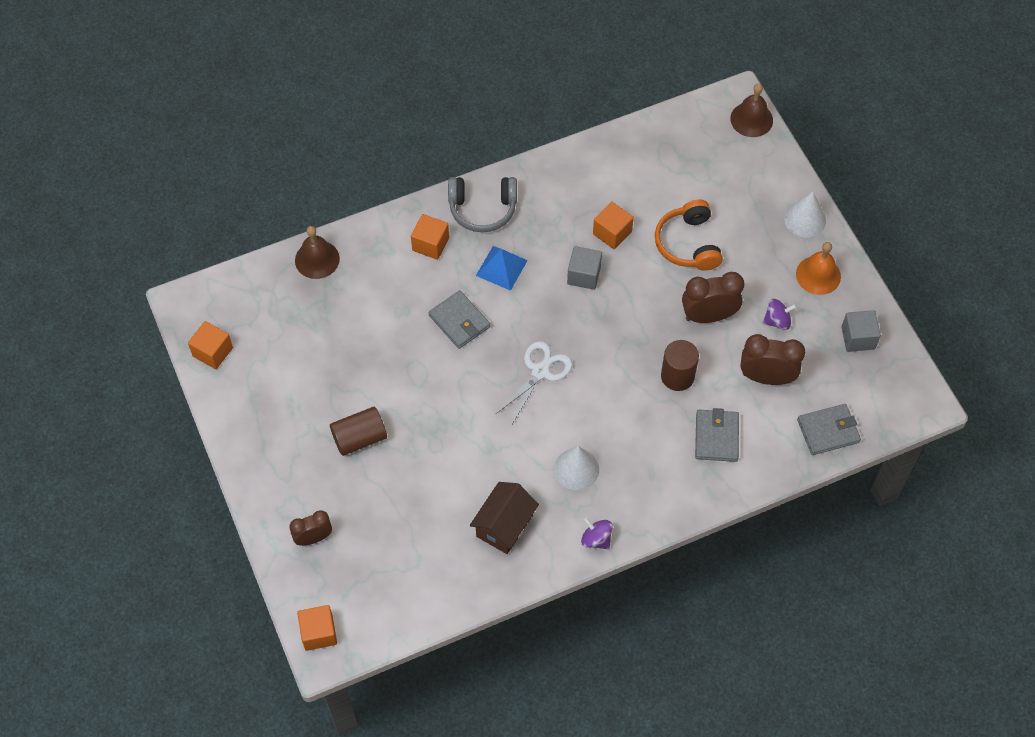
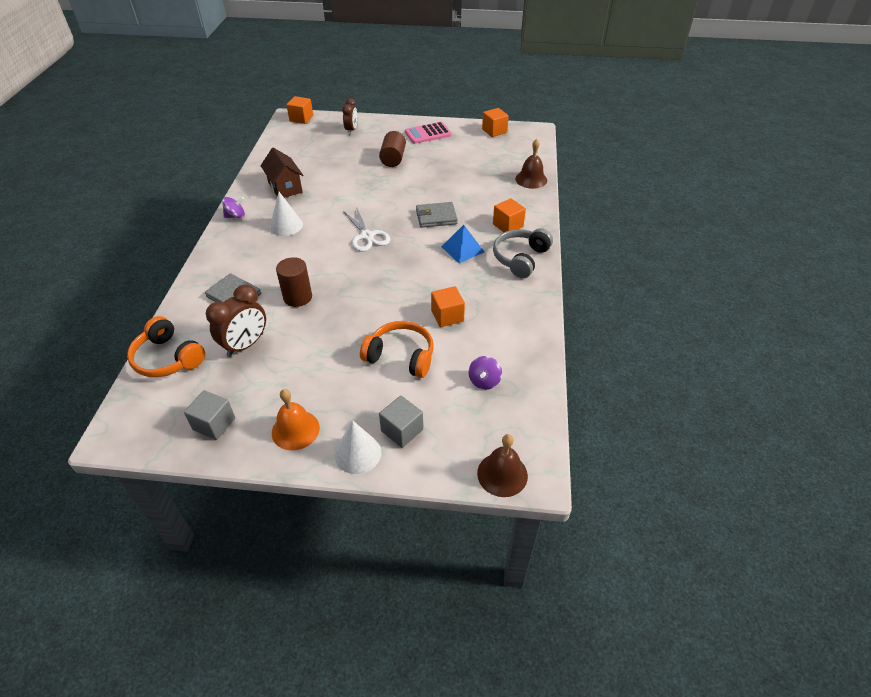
camera: 120 degrees right, 15 degrees down
(267, 431) = (428, 133): none -> pink calculator
(584, 275) = (422, 285): grey cube -> grey cube (402, 430)
(708, 316) = (327, 337): brown clock -> none
(777, 321) = (282, 377): purple spinning top -> purple spinning top (484, 381)
(828, 431) = (168, 358): grey wallet -> orange headphones

